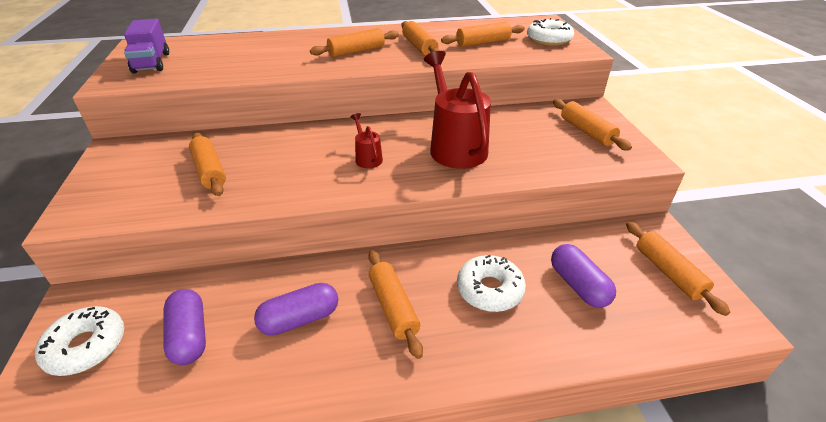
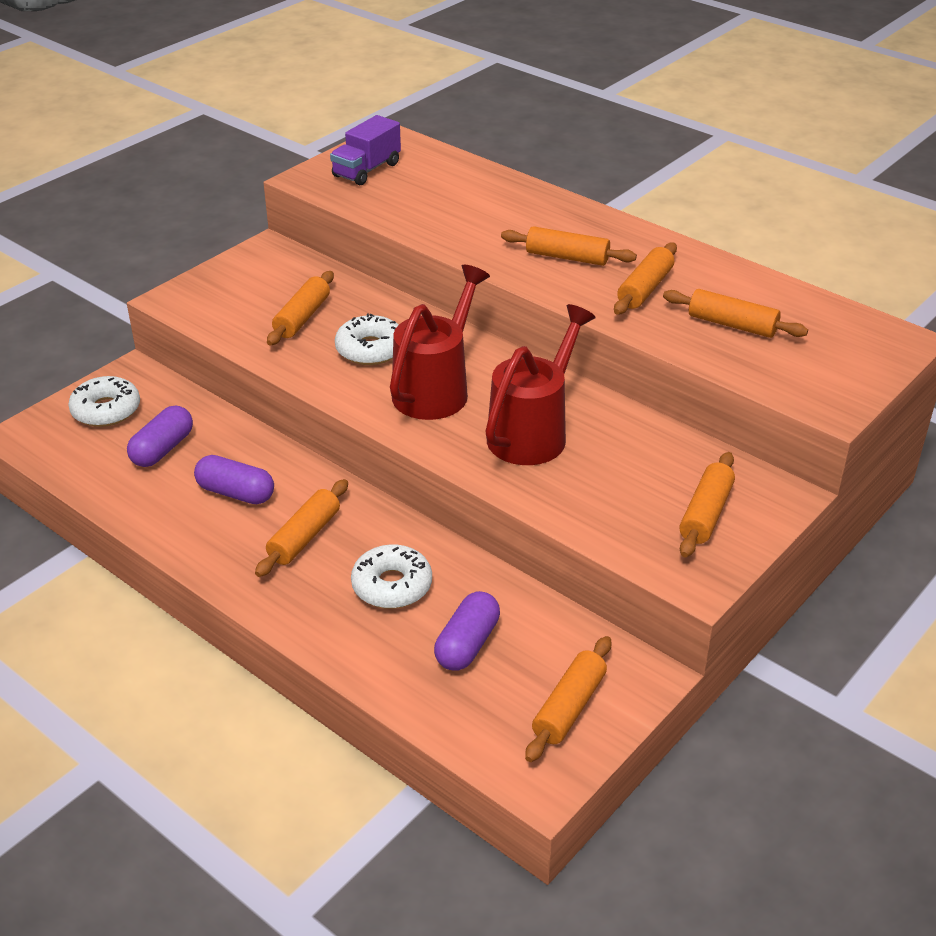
camera: 50 degrees right, 0 degrees up
(367, 158) = (436, 389): red watering can -> red watering can, size x2.18
(548, 40) = (828, 368): white donut -> white donut (370, 349)

